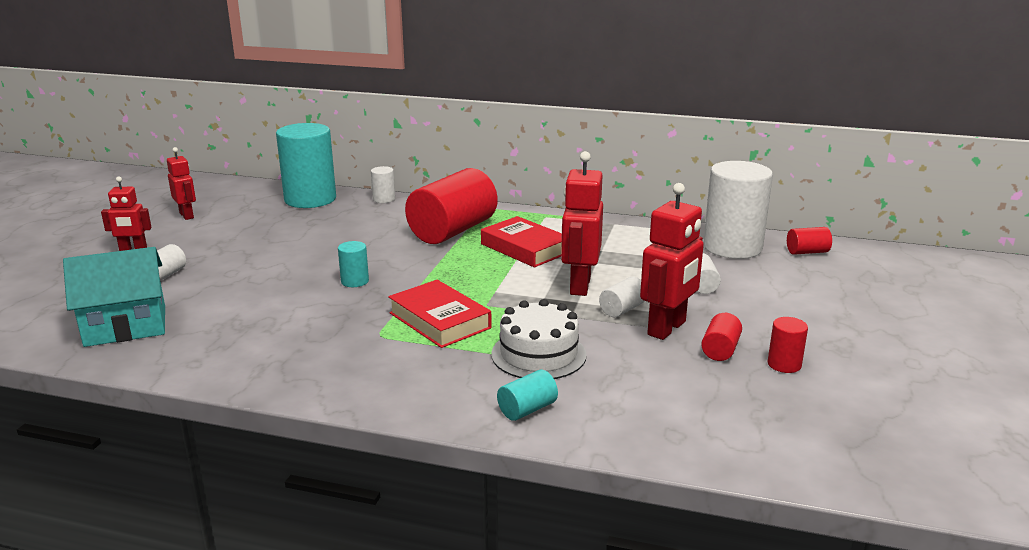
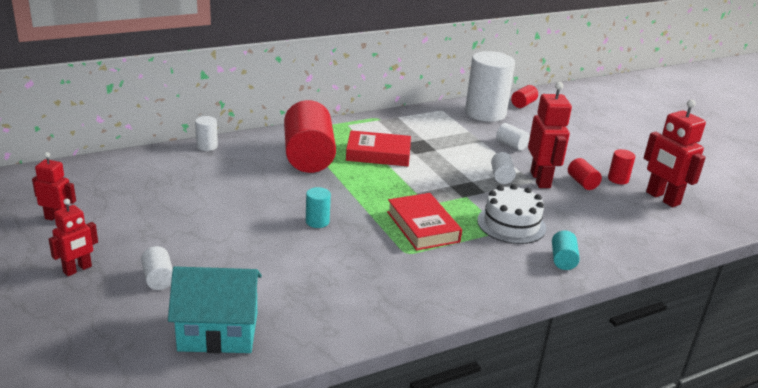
camera: 45 degrees left, 5 degrees up
(126, 326) = (218, 332): turquoise house -> turquoise house turned 60 degrees clockwise
(310, 199) = (144, 166): turquoise cylinder -> none
(439, 320) = (422, 227): red book -> red book turned 60 degrees clockwise
(579, 286) = (454, 169): red robot -> red robot (662, 198)

